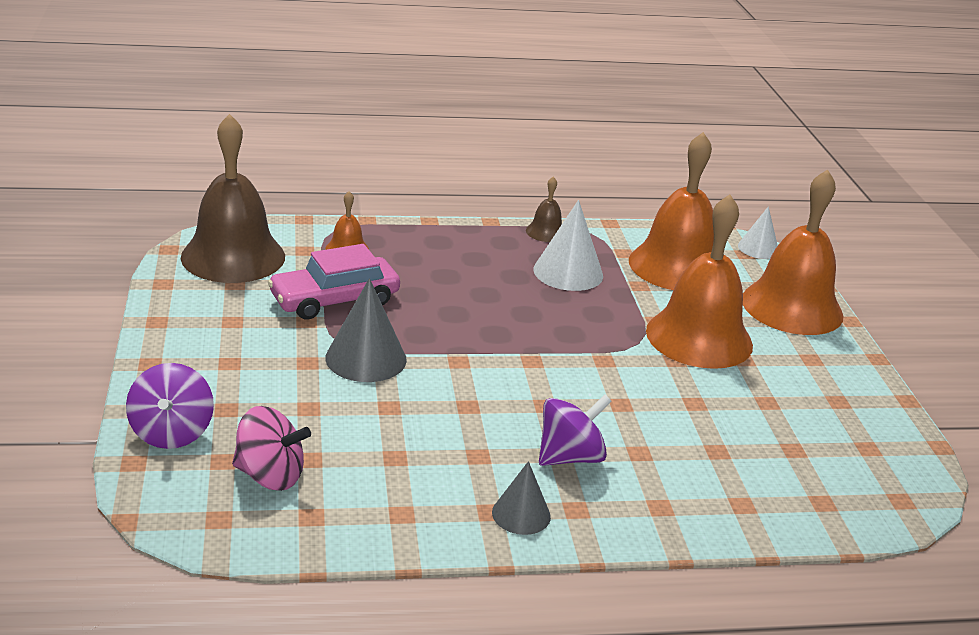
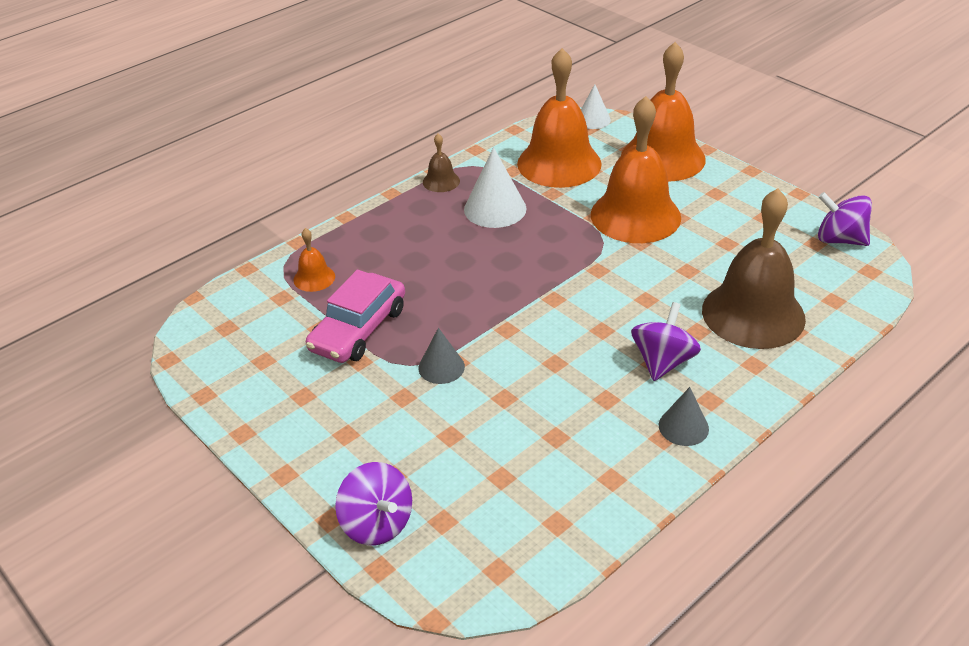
camera: 30 degrees left, 10 degrees up
(233, 256) = (231, 336): brown bell -> brown bell (753, 314)
(270, 475) = (491, 510): pink spinning top -> none
(366, 358) = (441, 367): grey cone -> grey cone, size x0.62
(901, 458) = (839, 239): none -> purple spinning top

